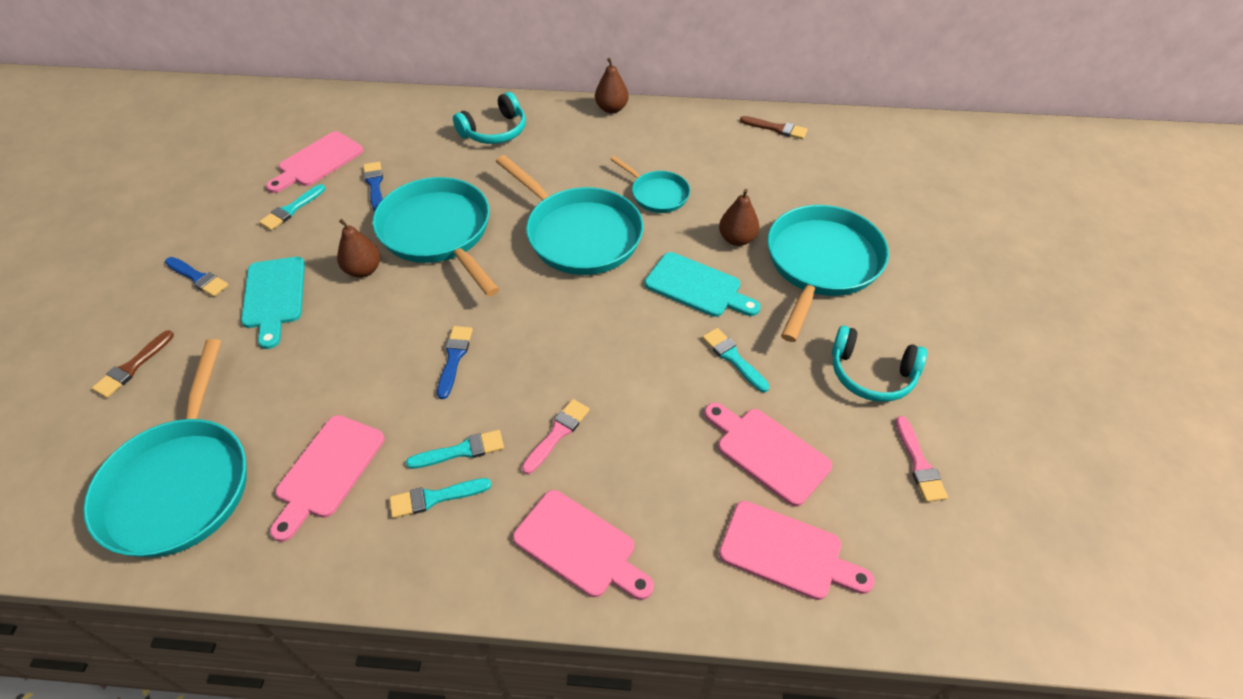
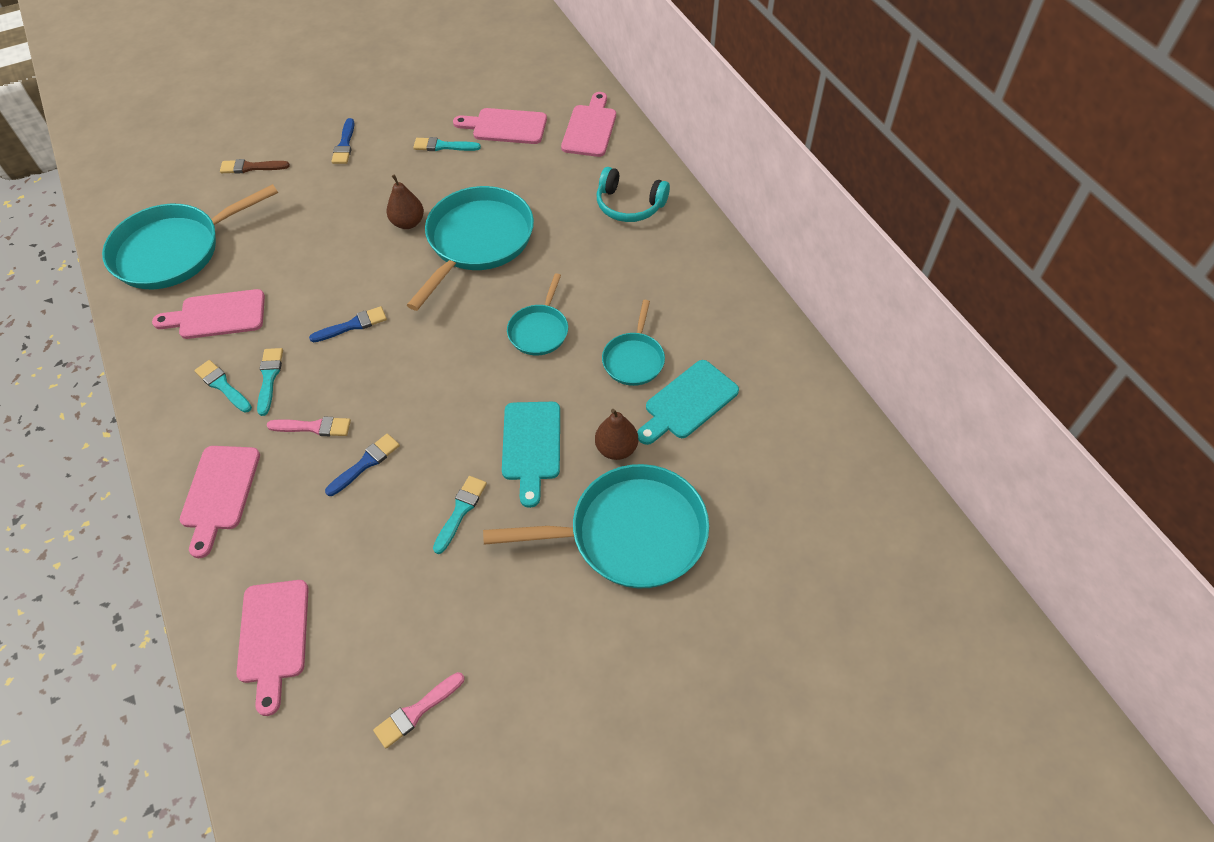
camera: 60 degrees right, 5 degrees up
(274, 296) = (352, 192): turquoise cutting board -> turquoise cutting board (688, 402)
(374, 184) = (504, 173): blue brush -> blue brush (365, 463)
(461, 451) = (269, 378): turquoise brush -> turquoise brush turned 135 degrees counterclockwise
(579, 234) = (539, 330): turquoise pan -> turquoise pan, size x0.53
(611, 108) = (732, 266): brown pear -> none
(768, 452) = (368, 582): pink cutting board -> pink cutting board (590, 128)
(776, 128) = (816, 410): brown brush -> none
(871, 374) = (506, 632): turquoise headphones -> none

